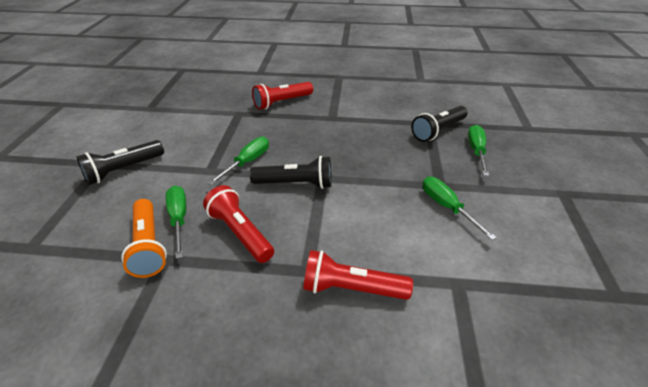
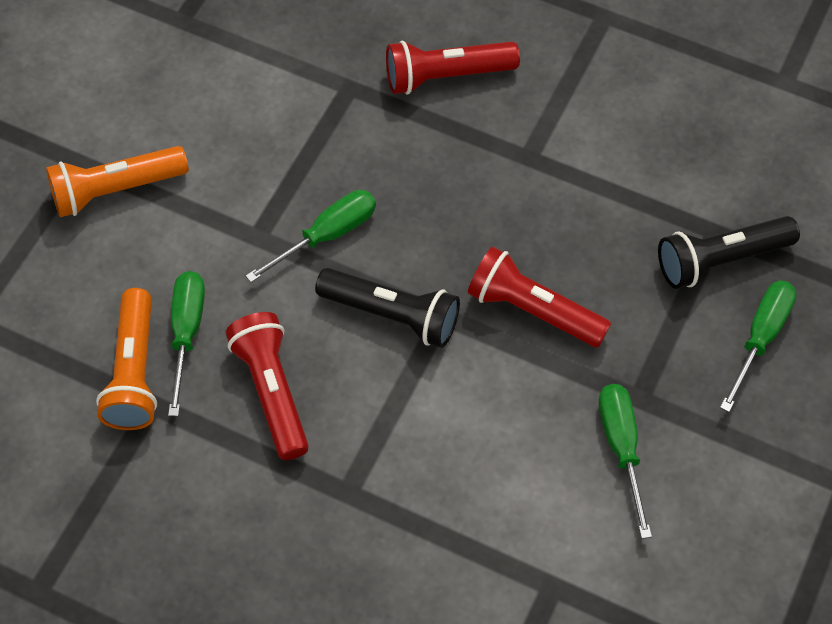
camera: 20 degrees right, 20 degrees up
(123, 170) = (115, 190): black flashlight -> orange flashlight
(351, 288) = (397, 542): red flashlight -> red flashlight (533, 310)

